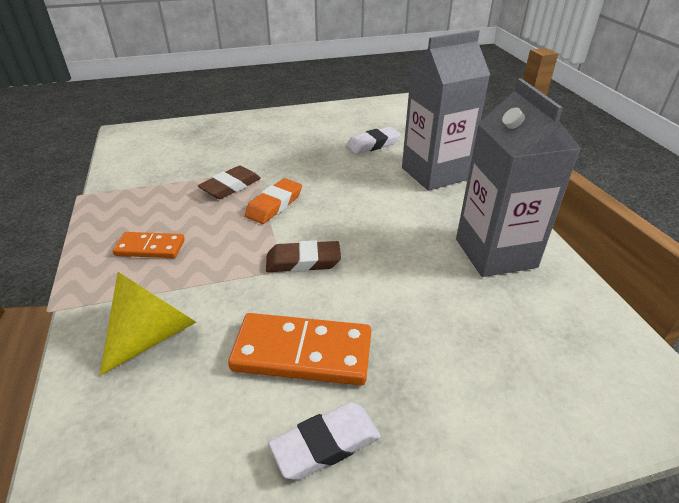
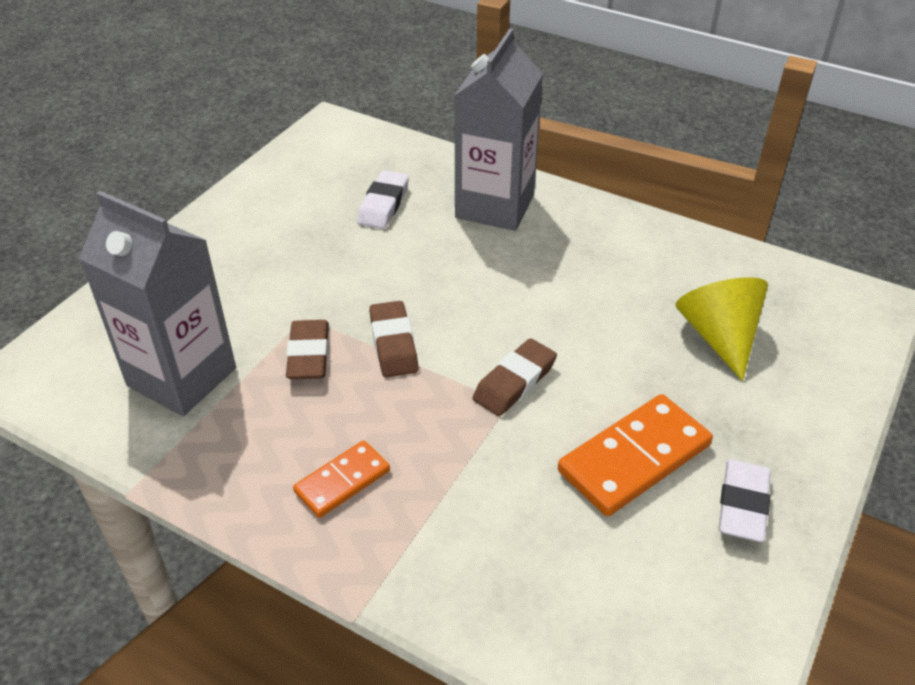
camera: 45 degrees left, 5 degrees up
(154, 334) = (496, 547): yellow cone -> yellow cone (719, 336)
(274, 205) = (393, 344): orange eraser -> brown eraser
(495, 253) = (650, 262): grey carton -> grey carton (182, 377)

